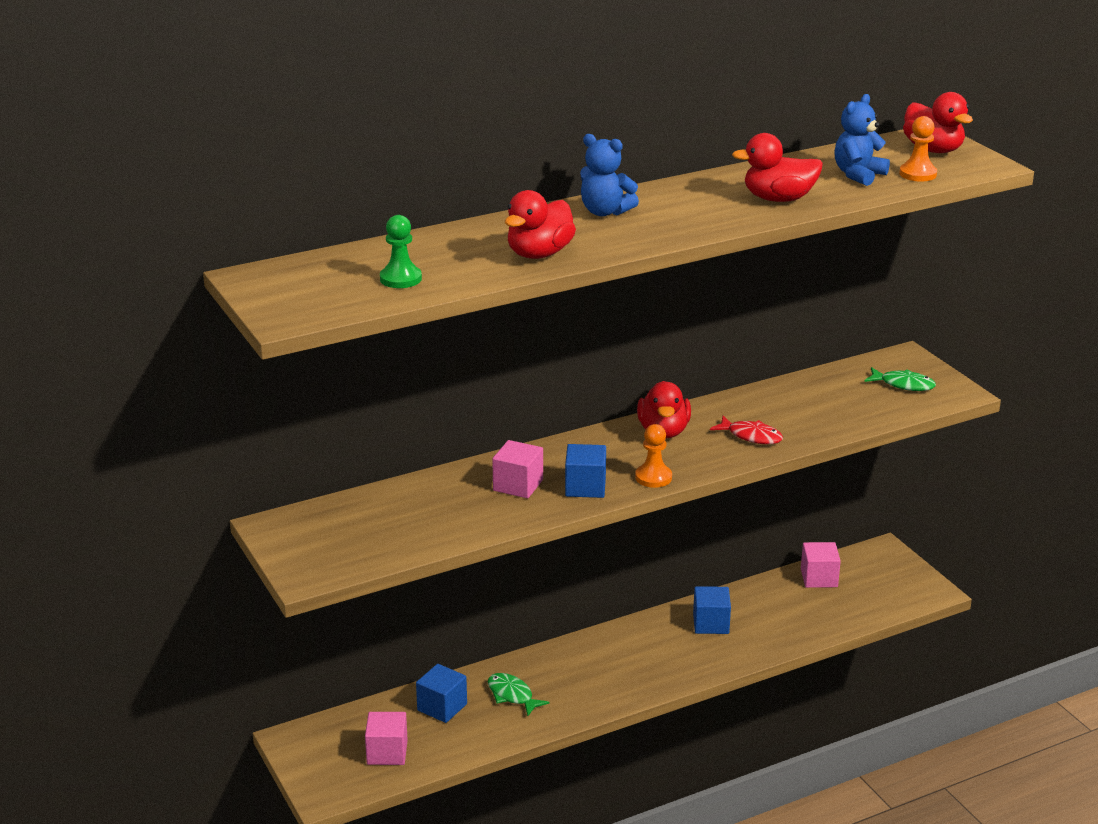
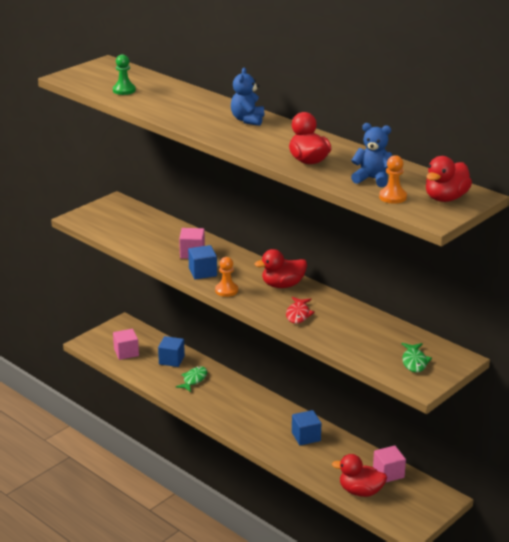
camera: 70 degrees right, 0 degrees up
(539, 254) = (176, 113): red duck -> red duck (360, 491)

